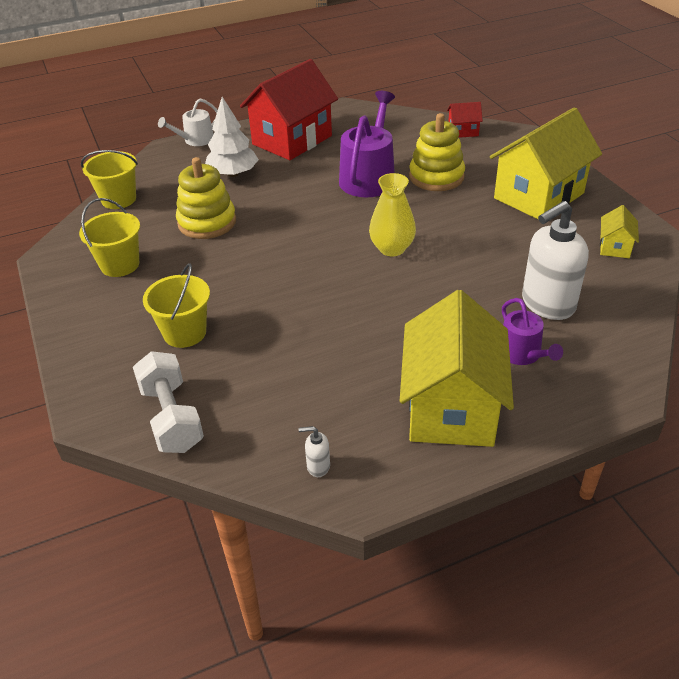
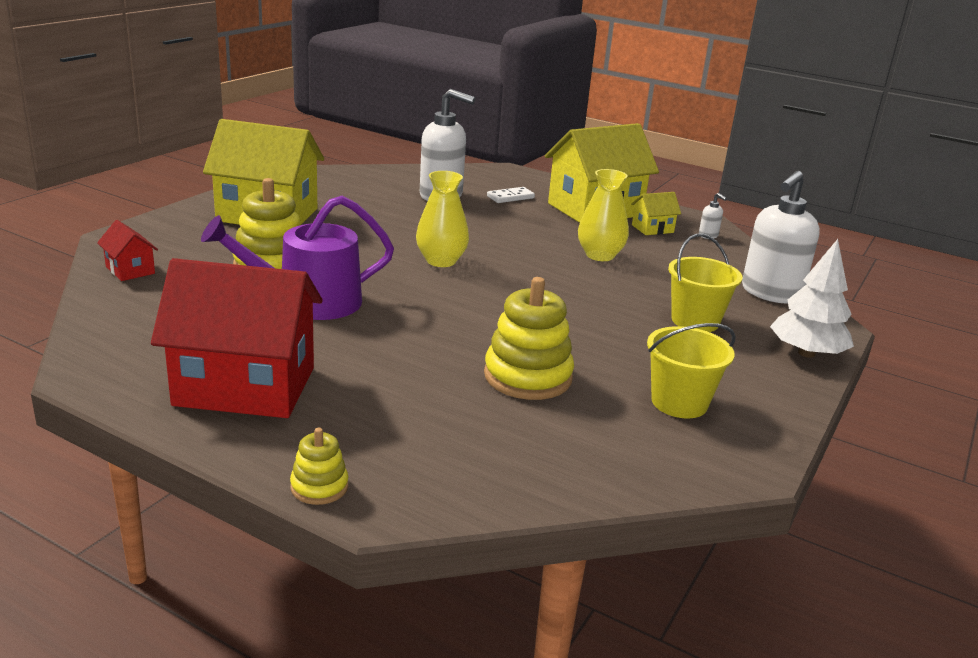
camera: 130 degrees left, 15 degrees down
(119, 199) = (571, 478): yellow bucket -> none
(172, 417) = (770, 293): white dumbbell -> white soap dispenser
(195, 140) = (319, 487): white watering can -> yellow stacking toy
(233, 174) = (395, 402): white tree -> white tree (806, 353)
(336, 344) = (599, 255): none -> yellow vase
(522, 354) = (510, 197): purple watering can -> white domino
(614, 247) = (330, 182): yellow house -> yellow house (652, 229)

